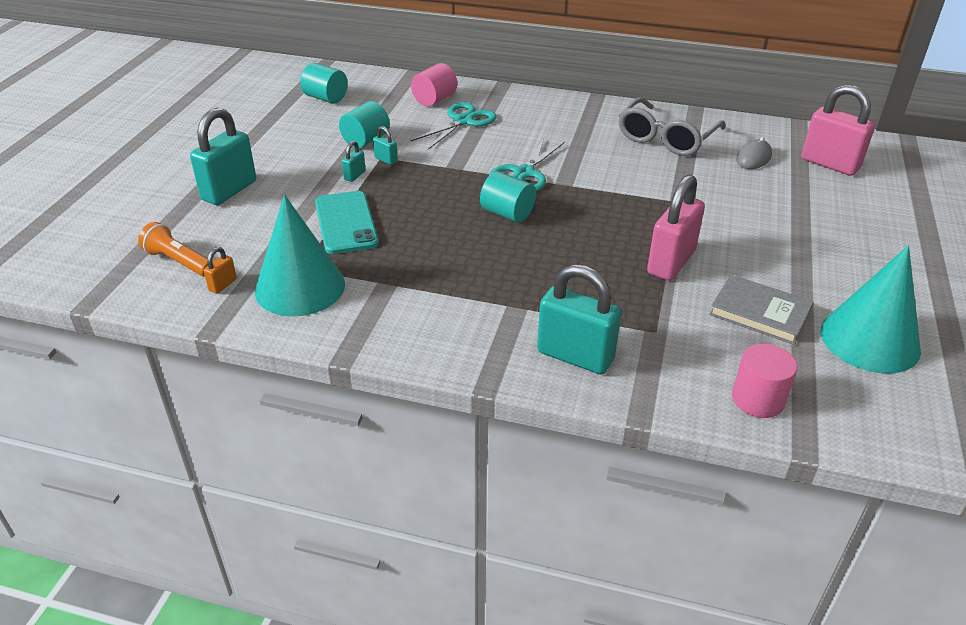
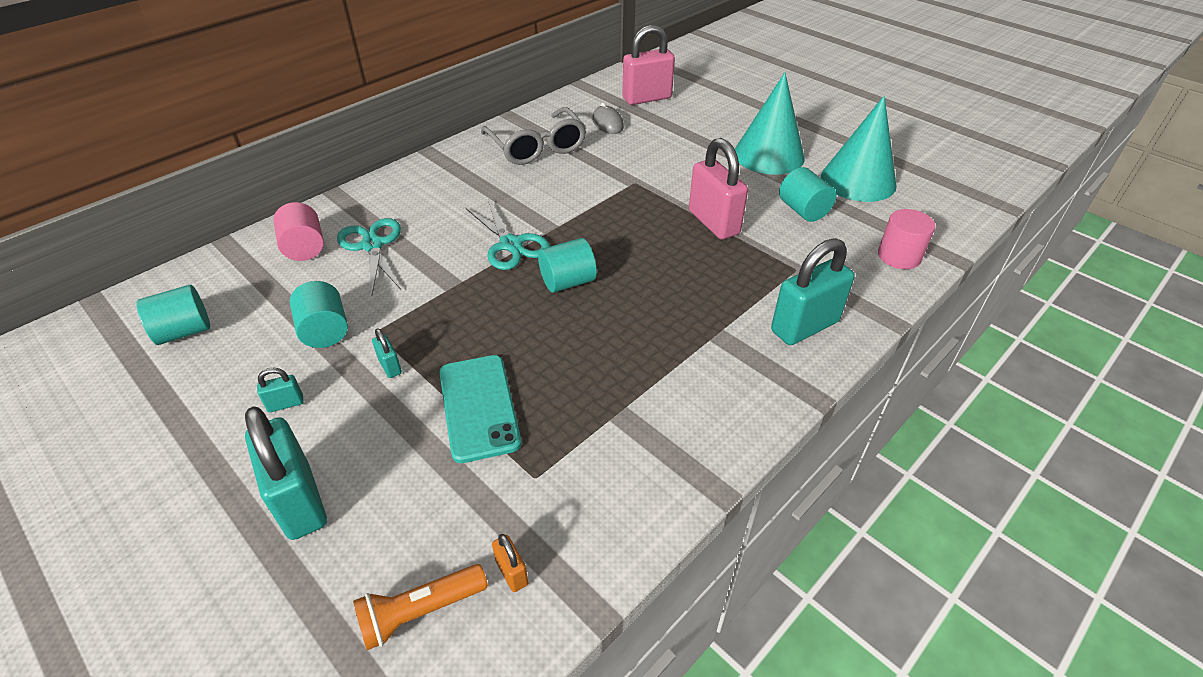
camera: 60 degrees left, 5 degrees up
(300, 287) = (572, 492): turquoise cone -> turquoise cone (768, 155)
(346, 223) = (479, 407): turquoise phone -> turquoise phone turned 60 degrees clockwise
(386, 160) = (384, 329): turquoise padlock -> turquoise padlock (285, 404)
(759, 313) = (803, 210): grey book -> turquoise cylinder

